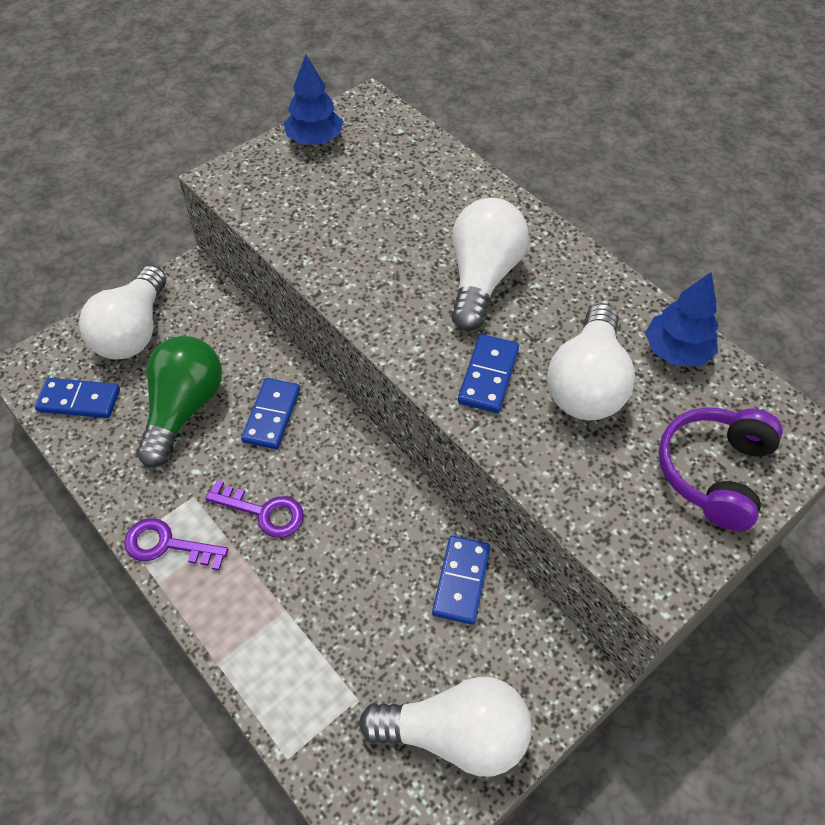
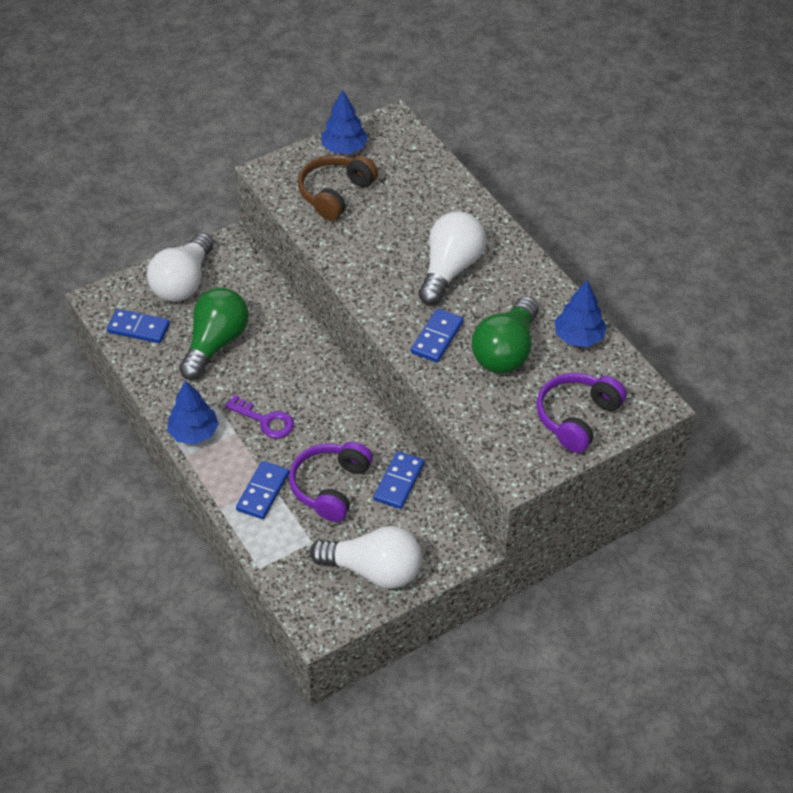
camera: 10 degrees right, 5 degrees down
(167, 545) = (194, 433): purple key -> blue tree
(271, 415) = (281, 356): blue domino -> blue domino (263, 492)
(313, 196) = (335, 194): none -> brown headphones
(369, 603) = (330, 487): none -> purple headphones
(586, 383) = (506, 351): white light bulb -> green light bulb

